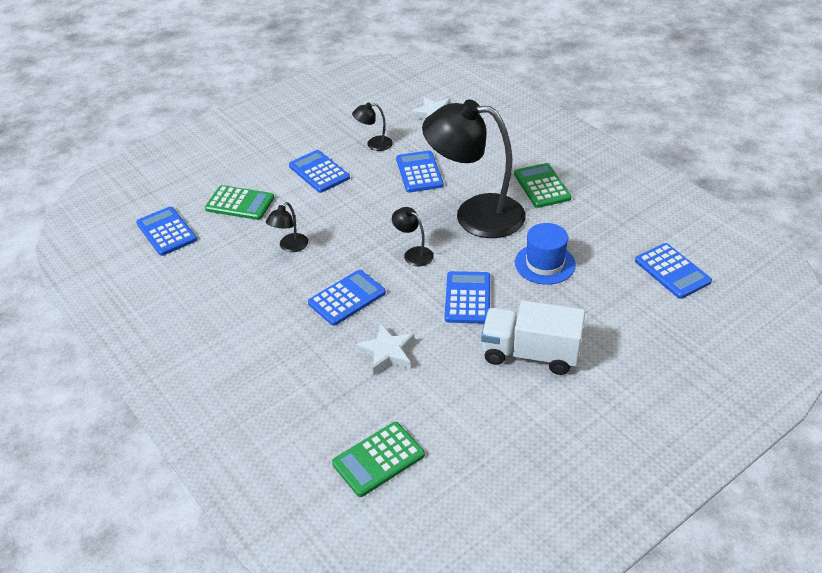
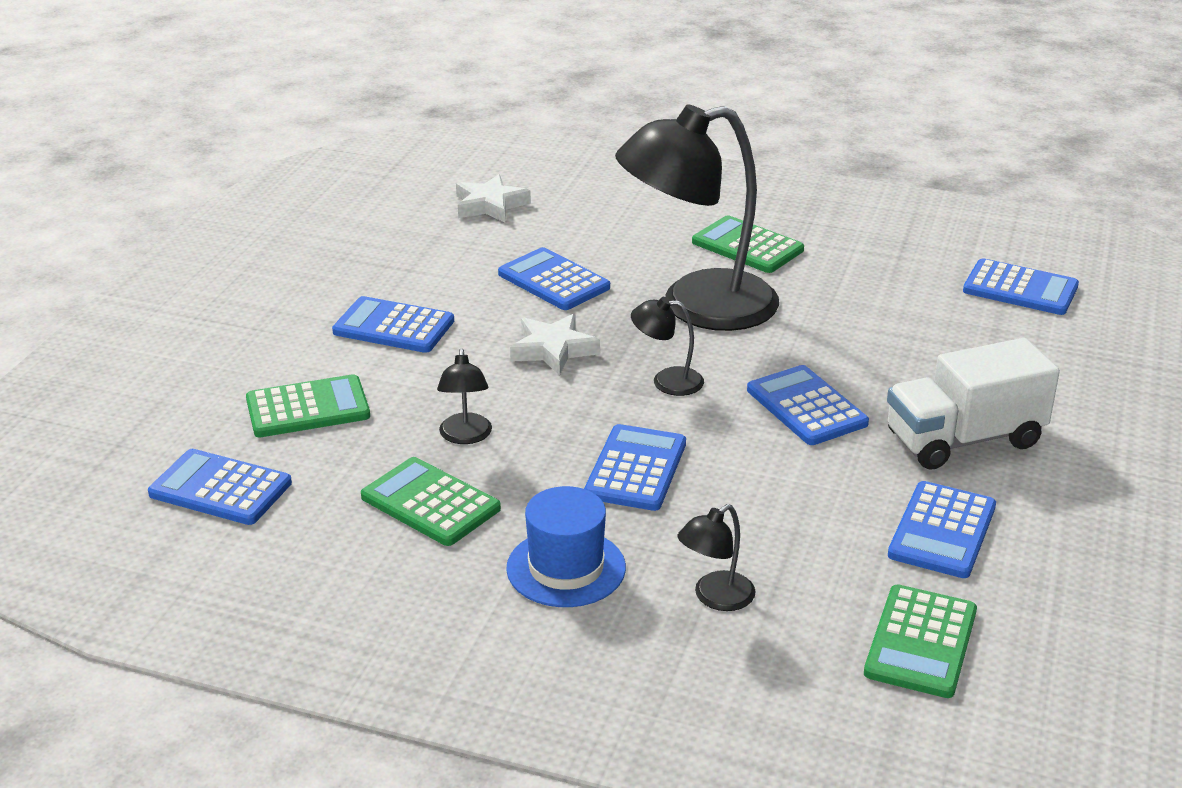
camera: 35 degrees left, 10 degrees down
(240, 276) = (430, 503): none -> green calculator
(374, 144) = (440, 266): black lamp -> black lamp (715, 598)
(387, 353) = (776, 513): white star -> white star (553, 350)
(458, 402) = (942, 531): none -> blue calculator
(545, 264) = (858, 332): blue hat -> blue hat (566, 568)

